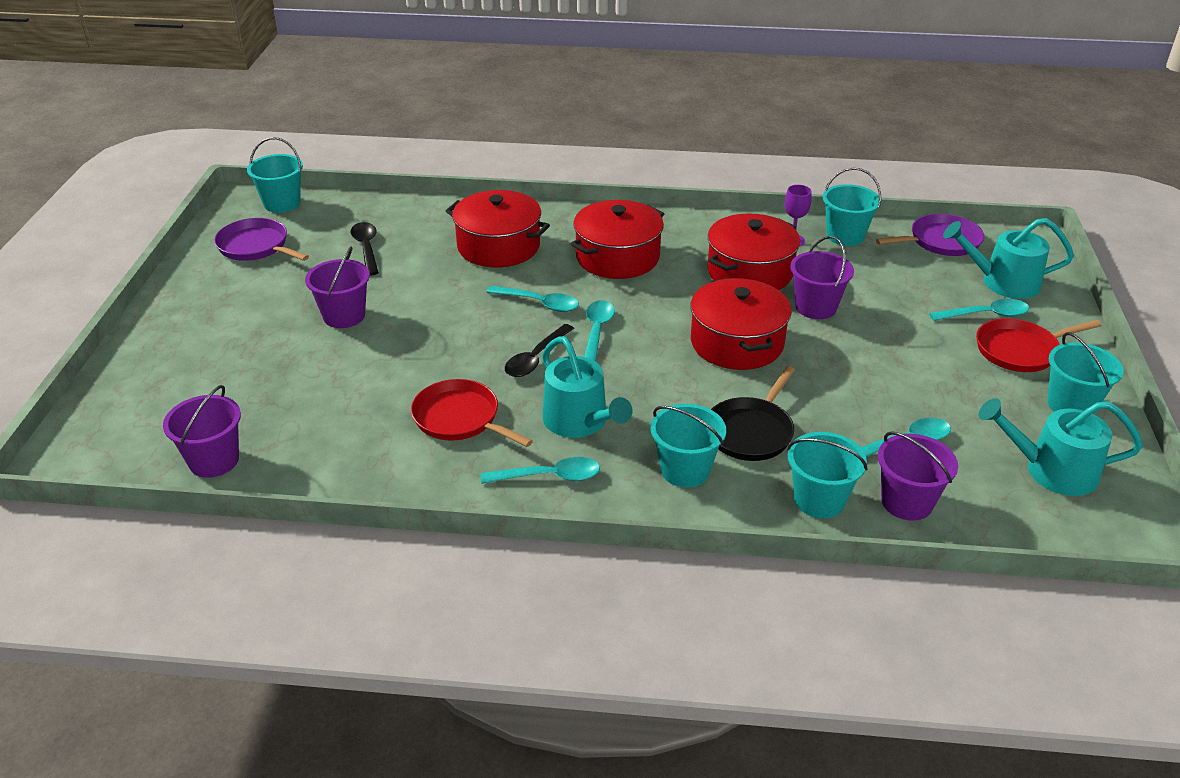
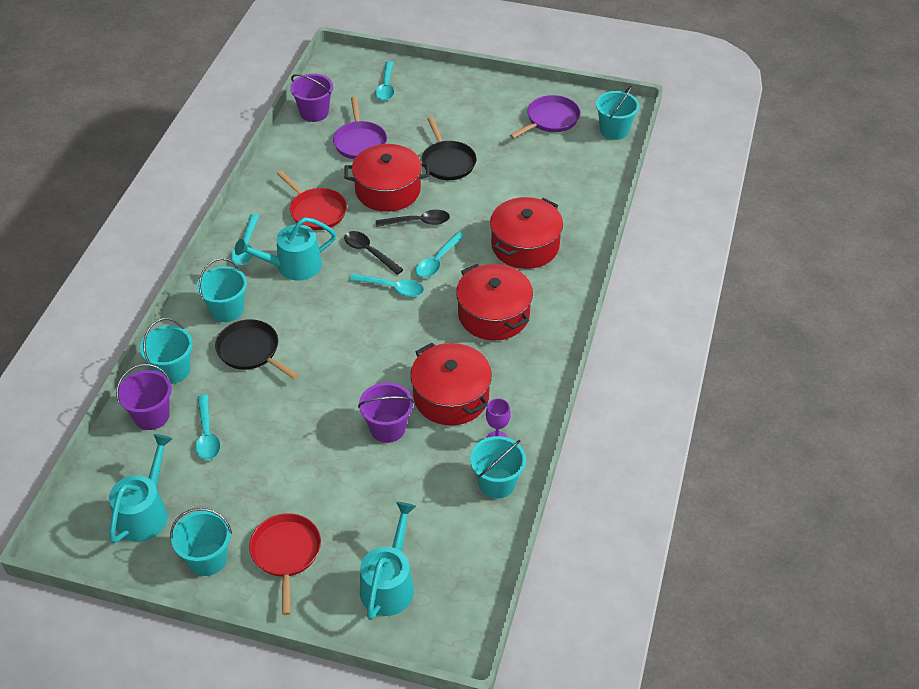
camera: 100 degrees right, 10 degrees up
(344, 316) = (448, 162): purple bucket -> black pan
(366, 248) = (537, 174): black spoon -> black spoon (418, 222)
(459, 418) = (316, 211): red pan -> red pan turned 90 degrees clockwise
(737, 343) = (354, 366): red pot -> red pot (388, 190)
(941, 241) = (471, 560): purple pan -> purple pan (360, 142)
(985, 315) = (343, 548): turquoise spoon -> turquoise spoon (386, 86)

